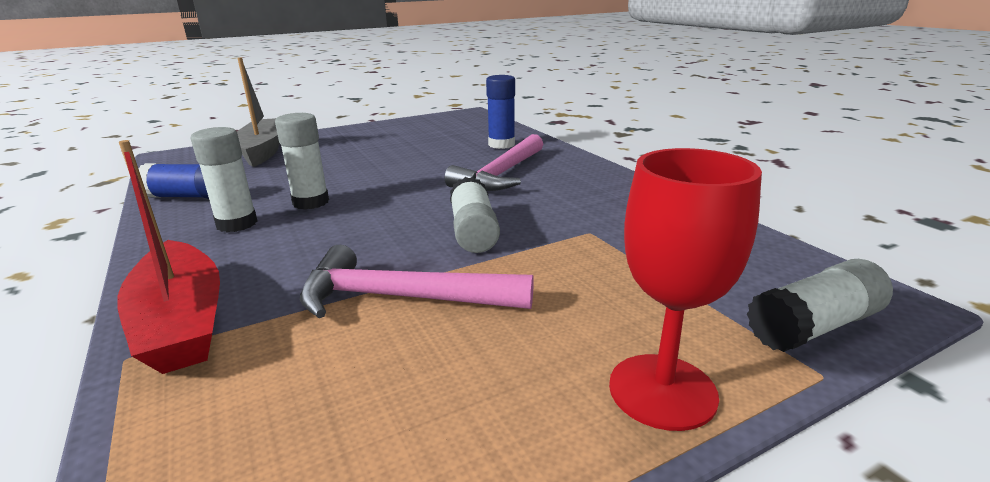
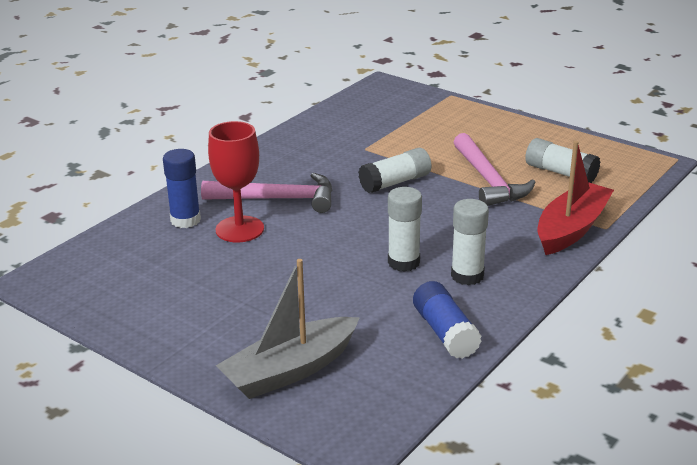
camera: 115 degrees left, 5 degrees up
(662, 391) = (489, 117): red goblet -> red goblet (239, 229)
(814, 326) = (417, 96): white glue stick -> white glue stick (560, 173)

